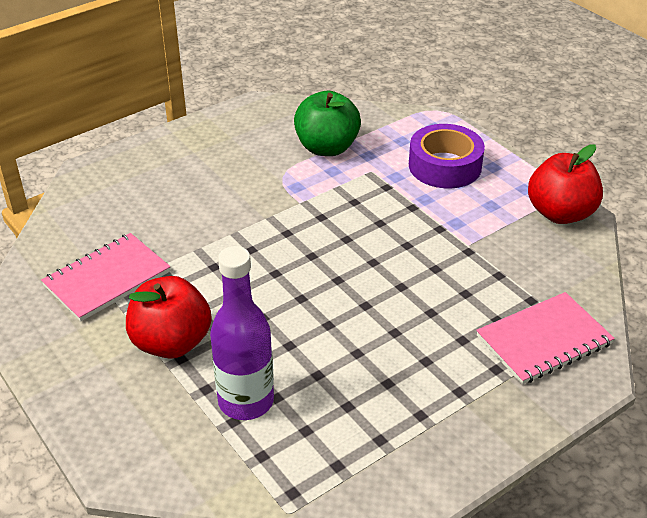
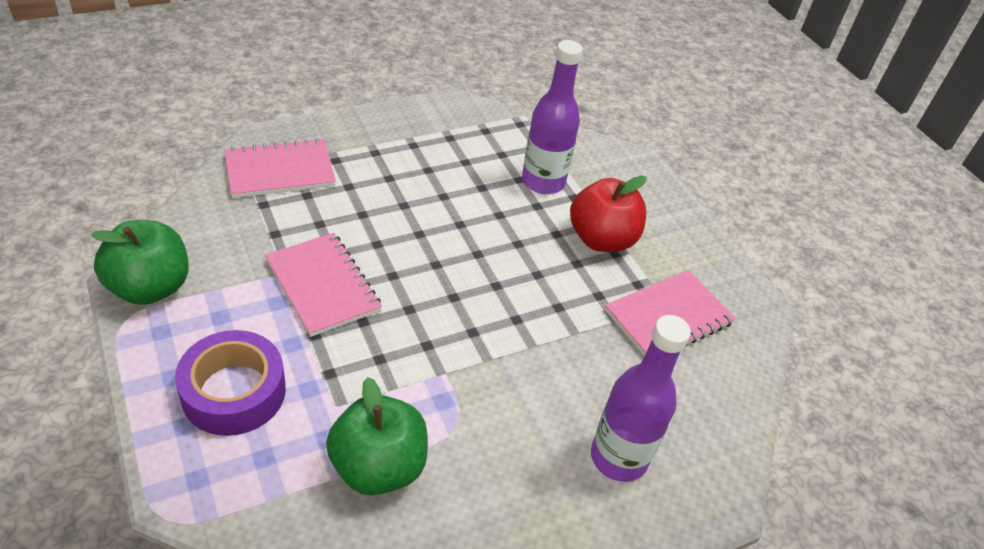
camera: 175 degrees left, 5 degrees up
(160, 178) = (618, 457): none -> purple bottle
(428, 241) = (323, 286): none -> pink notebook
(560, 213) = (150, 287): red apple -> green apple

